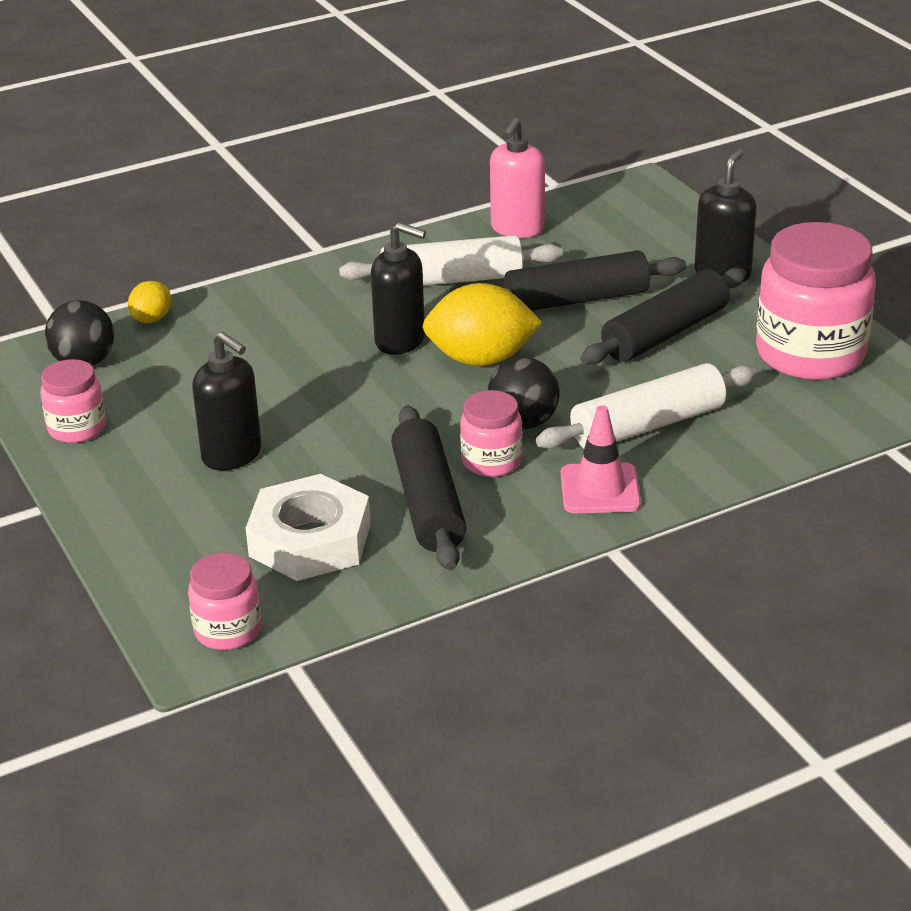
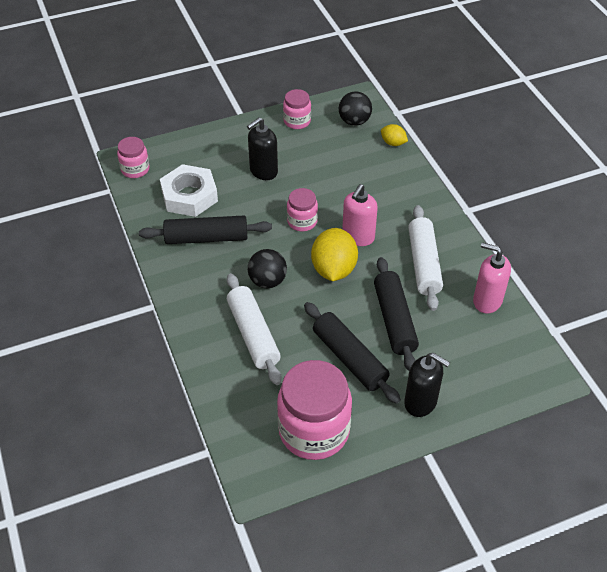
camera: 95 degrees right, 15 degrees up
(400, 341) = (358, 237): black soap dispenser -> pink soap dispenser
(491, 461) = (235, 264): pink jar -> pink jar (302, 221)
(600, 489) = (200, 305): pink traffic cone -> none

